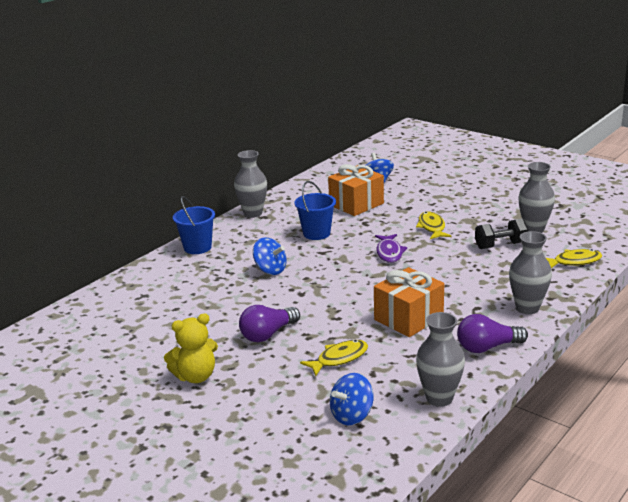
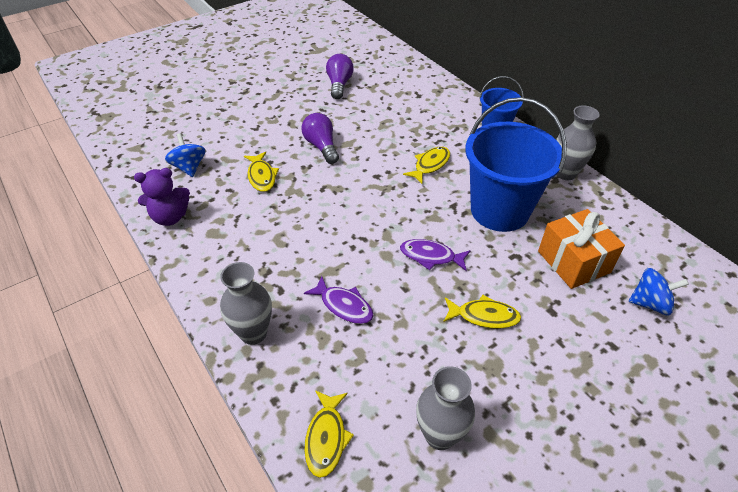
camera: 105 degrees right, 20 degrees up
(196, 376) = (289, 107): yellow teddy bear -> none
(270, 270) = (430, 165): blue spinning top -> yellow fish
(316, 233) = (499, 210): blue bucket -> blue bucket, size x1.88
(408, 318) = (293, 233): orange gift -> none
(439, 398) = (170, 217): grey vase -> purple teddy bear
(468, 277) = (344, 305): none -> purple fish
(487, 347) = (211, 272): purple light bulb -> purple light bulb (339, 85)
(500, 245) = (406, 370): black dumbbell -> none

